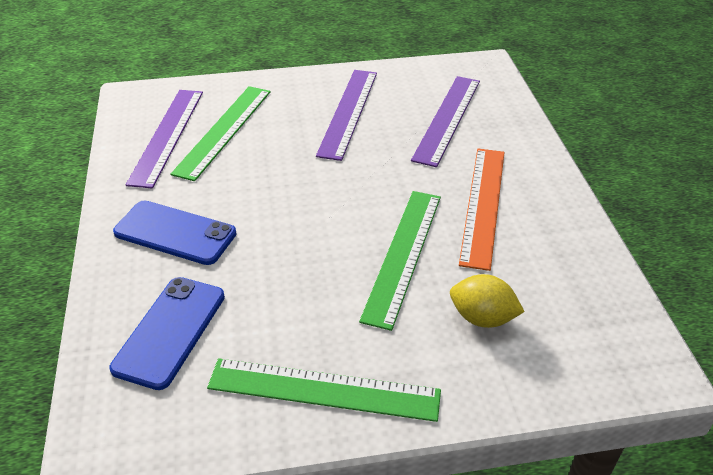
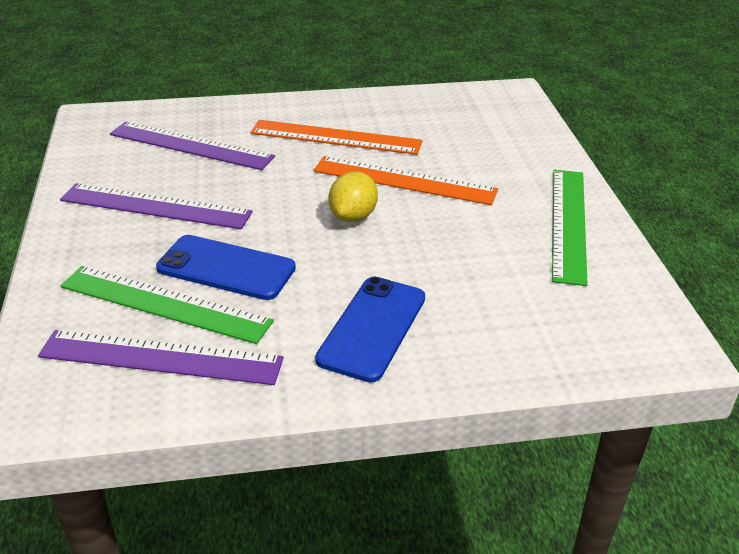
camera: 90 degrees left, 5 degrees down
(170, 331) = (524, 316): blue phone -> blue phone (226, 268)
(402, 255) = (404, 180): green ruler -> orange ruler
(482, 318) = (476, 149): yellow lemon -> yellow lemon (353, 216)

